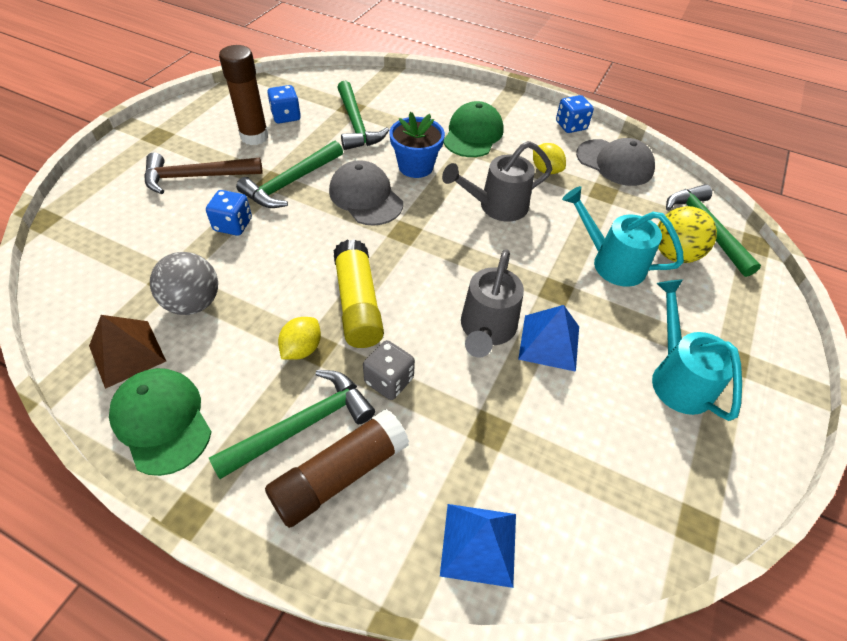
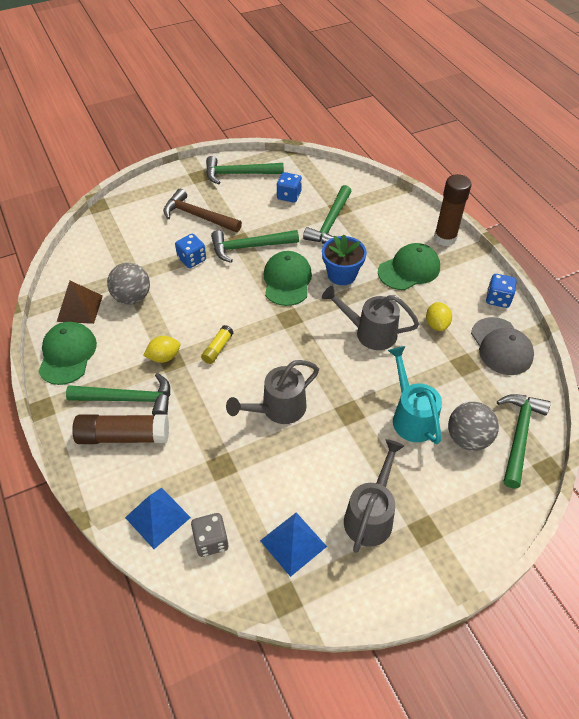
camera: 40 degrees right, 0 degrees up
(206, 116) = (239, 174): none -> green hammer
(254, 137) = (255, 202): brown glue stick -> brown glue stick (445, 238)
(358, 304) = (217, 348): yellow glue stick -> yellow glue stick, size x0.52
(365, 197) = (287, 280): grey cap -> green cap
(389, 380) = (193, 403): grey dice -> grey dice (211, 541)
(549, 342) = (309, 441): blue pyramid -> blue pyramid (293, 543)
(674, 254) = (468, 438): yellow ball -> grey ball
(677, 377) = (371, 515): turquoise watering can -> grey watering can

